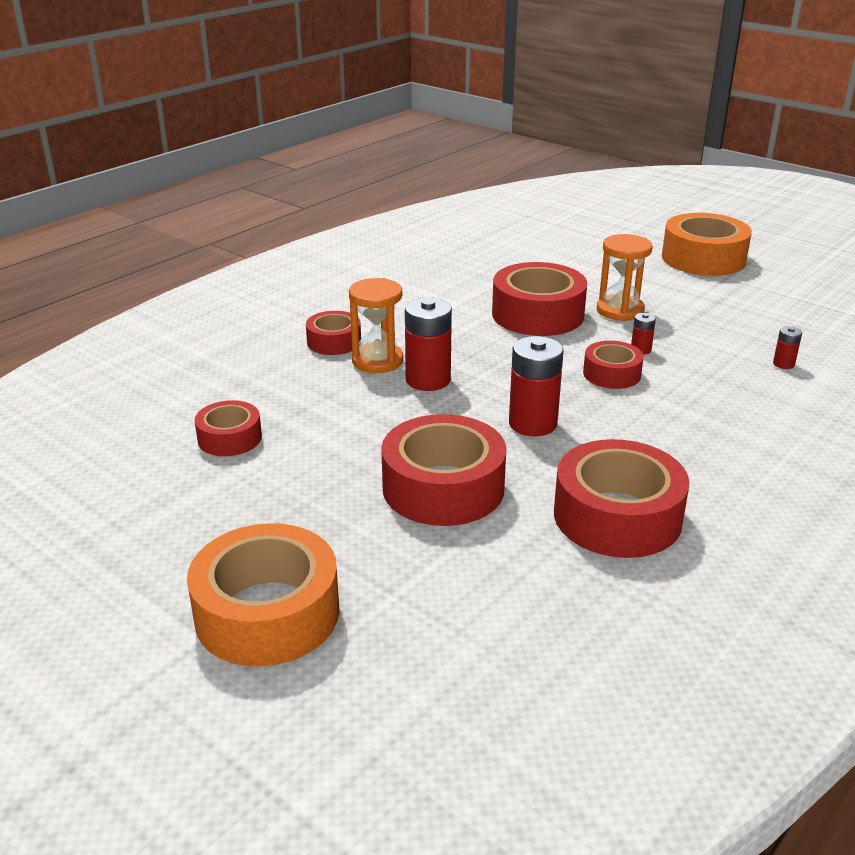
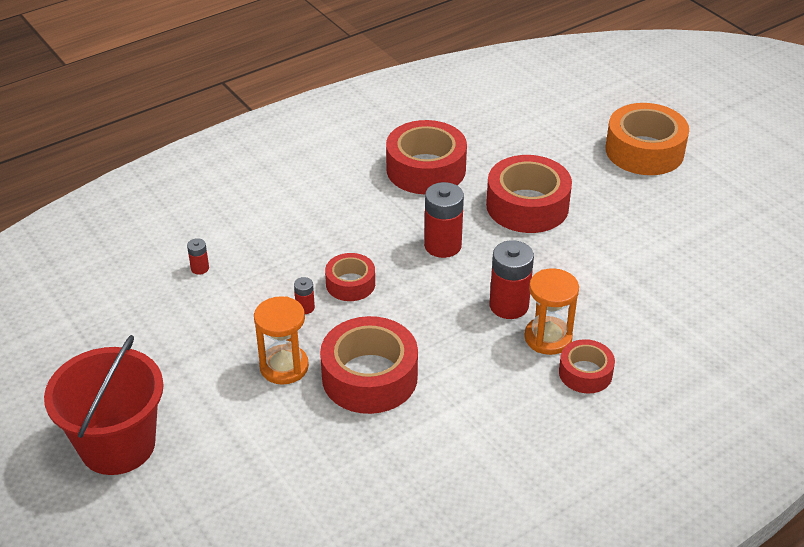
camera: 165 degrees left, 10 degrees up
(229, 438) = (677, 273): red tape -> none
(703, 259) = (117, 445): orange tape -> red bucket

